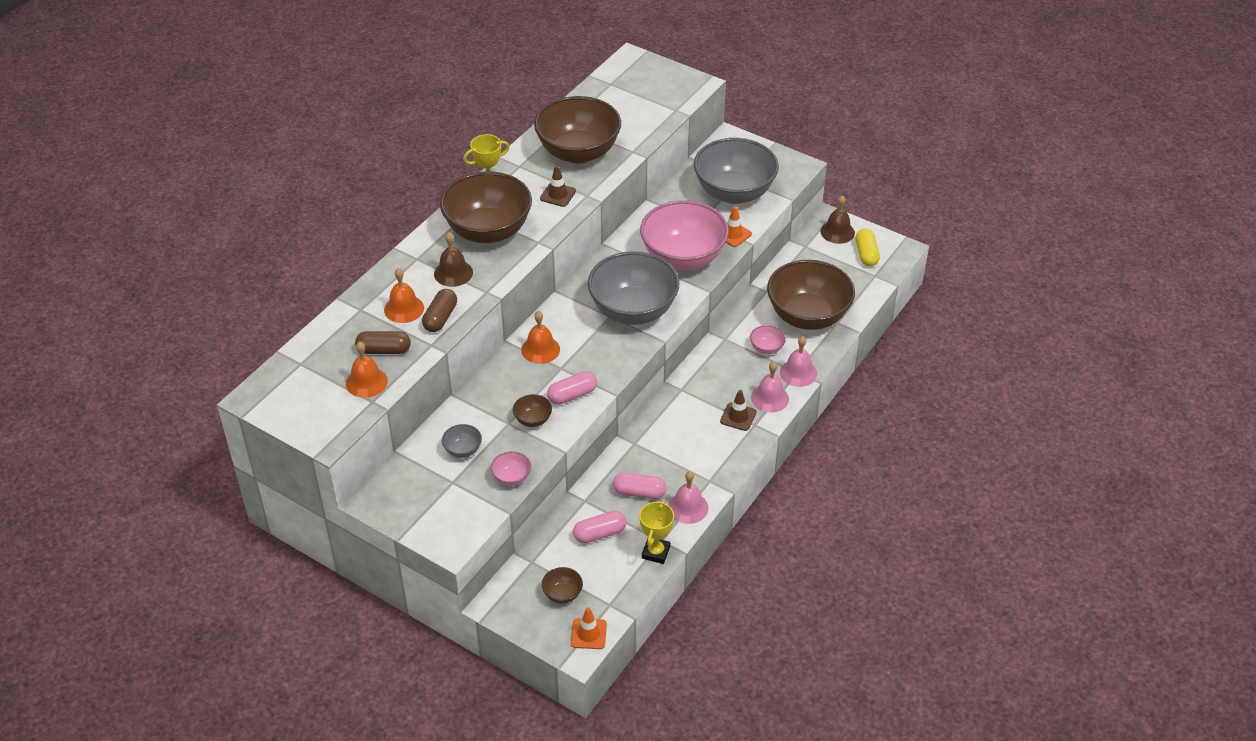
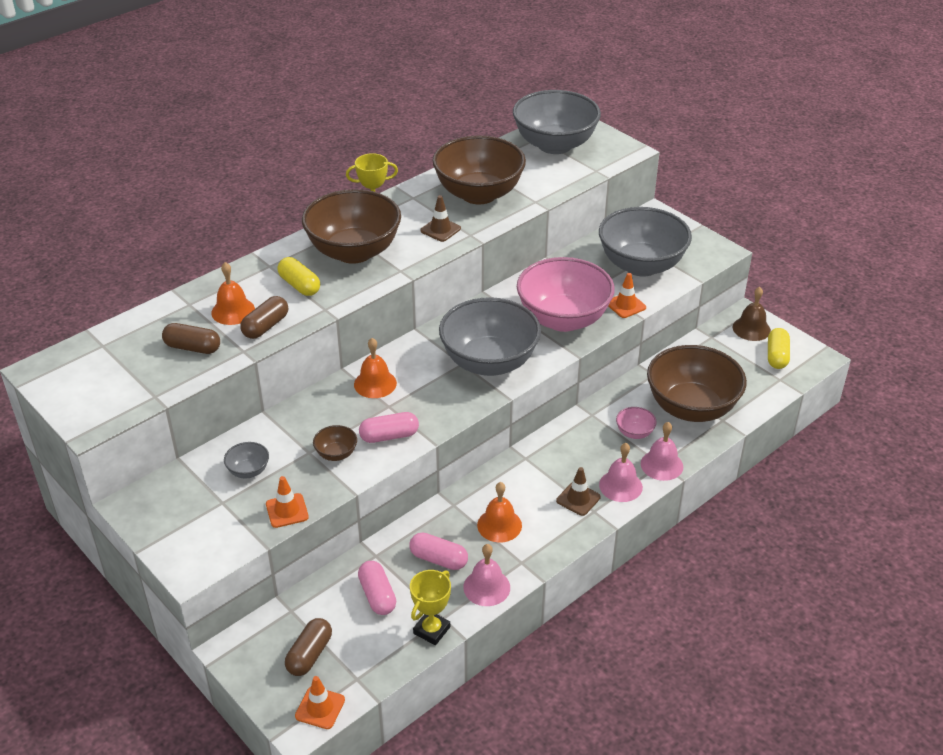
camera: 15 degrees right, 5 degrees down
(366, 382) = (159, 376): orange bell -> orange bell (499, 525)
(453, 273) = (299, 285): brown bell -> yellow capsule
(511, 478) = (287, 511): pink bowl -> orange traffic cone
(562, 594) = (309, 655): brown bowl -> brown capsule
(599, 534) = (377, 595): pink capsule -> pink capsule turned 75 degrees clockwise
(629, 89) = (555, 145): none -> grey bowl

